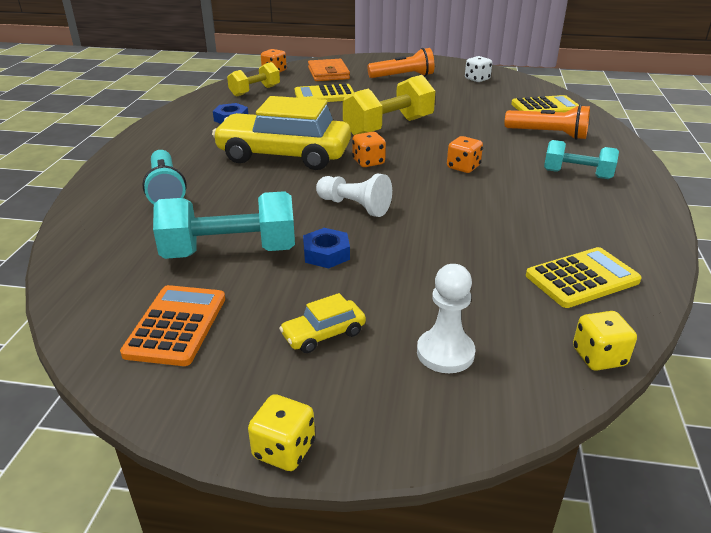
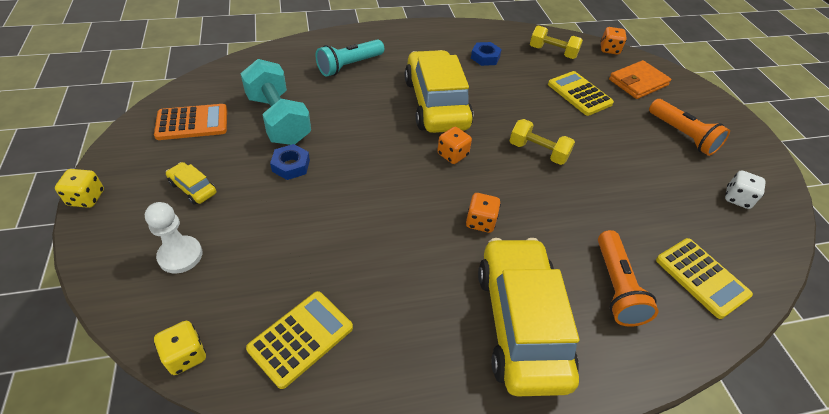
camera: 65 degrees right, 15 degrees up
(354, 206) = (368, 164): white pawn -> none
(388, 127) = (538, 152): yellow dumbbell -> yellow dumbbell, size x0.63
(577, 174) = (520, 323): turquoise dumbbell -> yellow car
(582, 278) = (301, 338): yellow calculator -> yellow calculator turned 90 degrees counterclockwise

